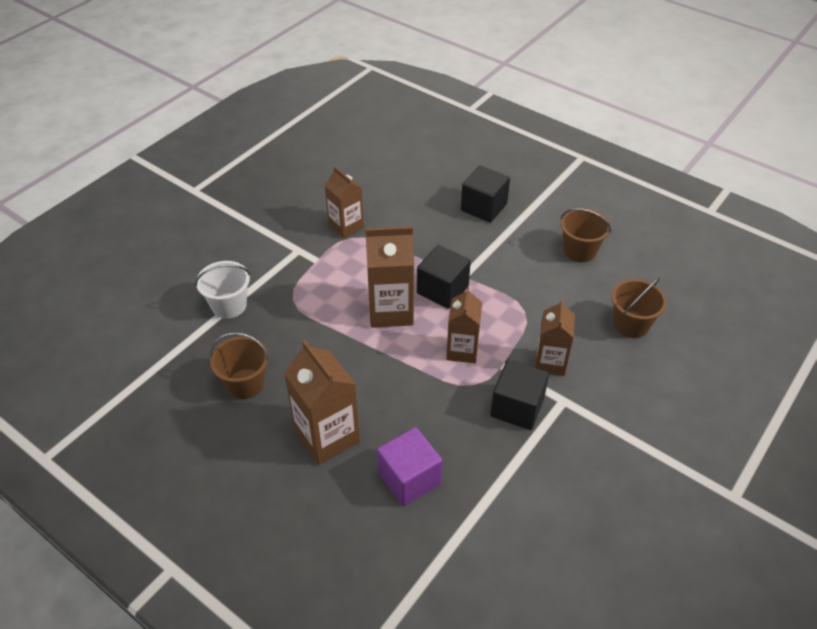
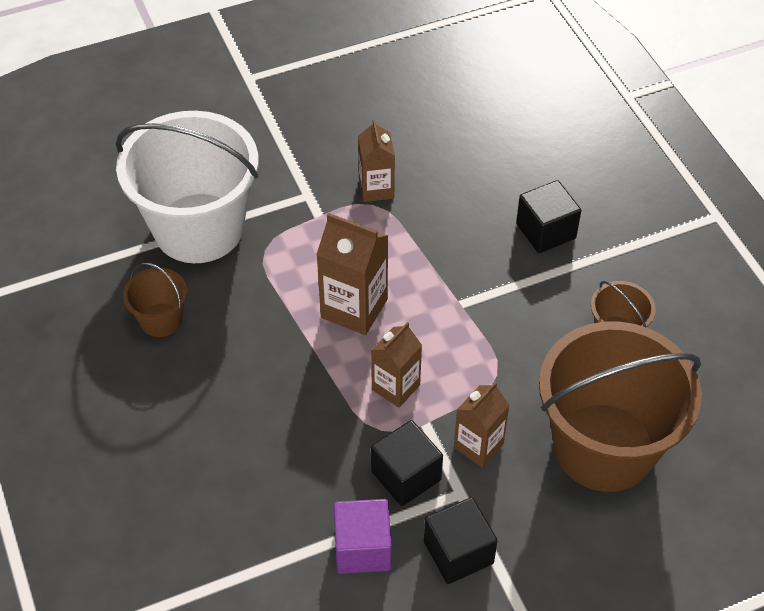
camera: 30 degrees right, 5 degrees up
(229, 305) = (199, 228): white bucket -> white bucket, size x2.27
(327, 436) = (200, 411): brown carton -> none
(409, 478) = (247, 492): purple cube -> purple cube (362, 548)
(442, 290) = (425, 310): black cube -> black cube (458, 552)
(631, 324) = (604, 447): brown bucket -> brown bucket, size x2.27

